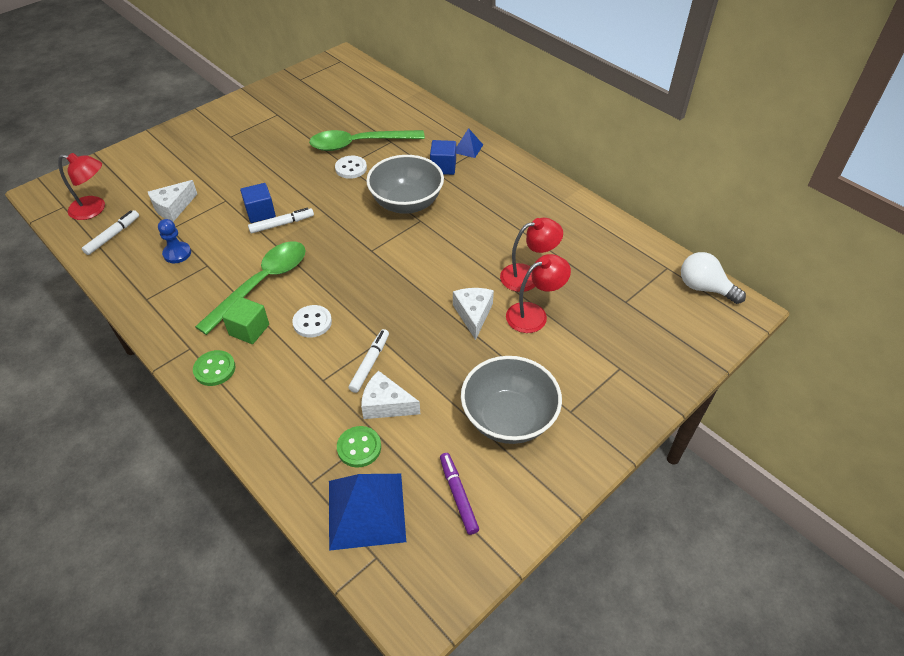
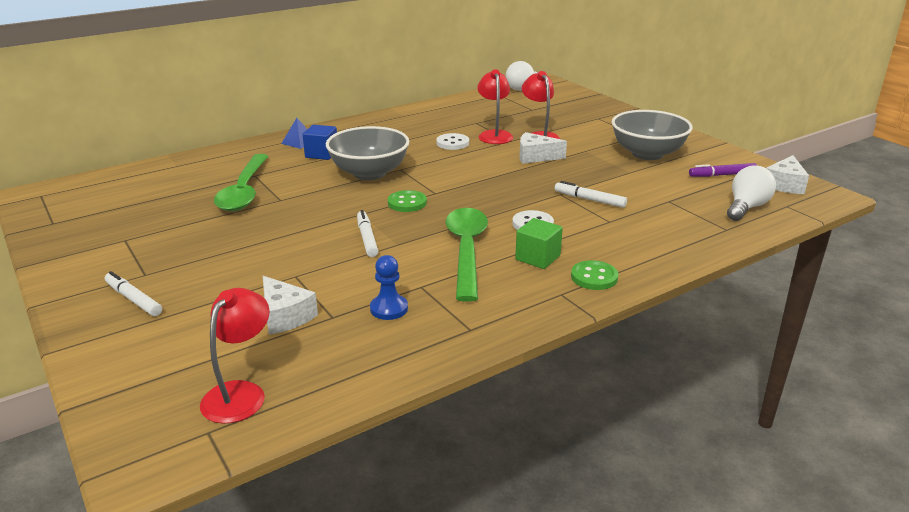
camera: 80 degrees left, 20 degrees down
(113, 236) = (322, 367): white marker -> white marker (134, 299)
(260, 212) = (337, 251): blue cube -> none
(262, 284) = (466, 250): green spoon -> green spoon turned 45 degrees clockwise
(351, 168) = (288, 197): white button -> white button (452, 143)
(359, 447) = (685, 208): green button -> green button (407, 203)
(366, 510) = (746, 207): blue pyramid -> white light bulb
(386, 404) = (637, 195): white cheese -> white cheese (784, 185)

